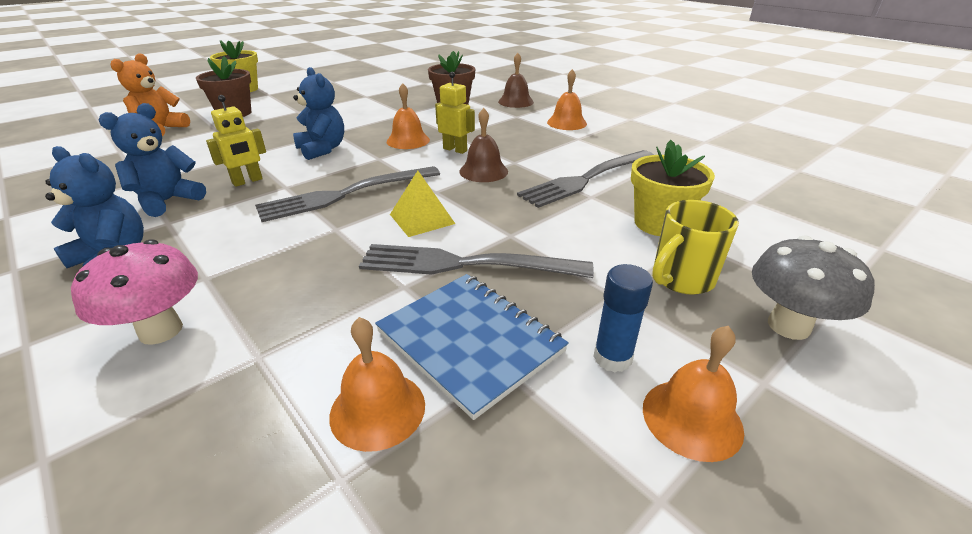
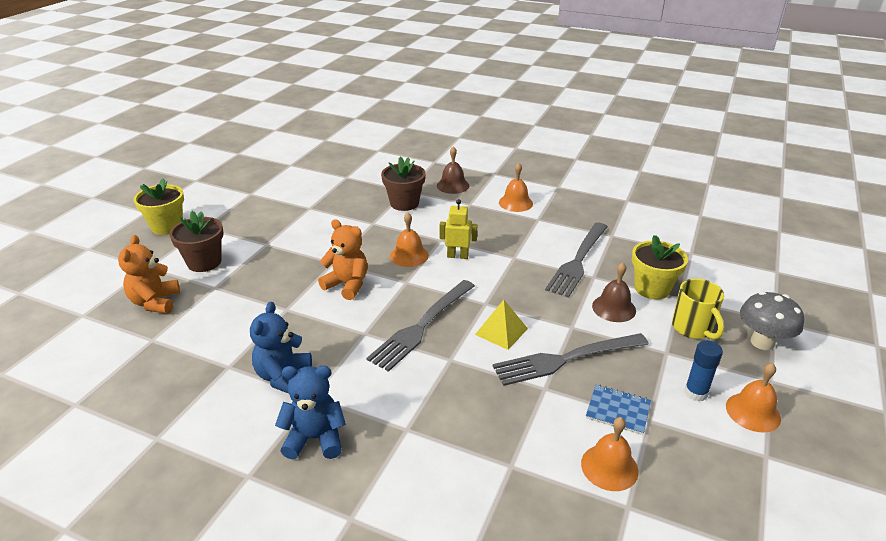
camera: 25 degrees left, 0 degrees up
(161, 330) = (429, 474): pink mushroom -> none
(247, 181) = (325, 337): yellow robot -> none
(322, 149) = (347, 285): blue teddy bear -> orange teddy bear
(470, 341) = (618, 410): blue notebook -> blue notebook, size x0.59
(483, 171) = (501, 273): brown bell -> brown bell (614, 308)
(681, 279) = (693, 329): yellow mug -> yellow mug turned 45 degrees counterclockwise

